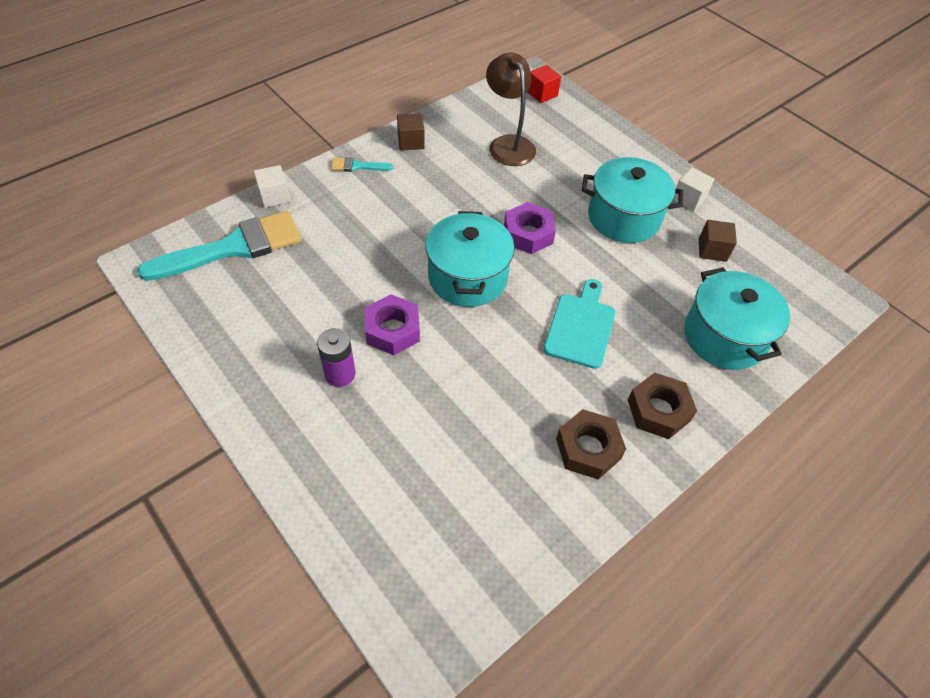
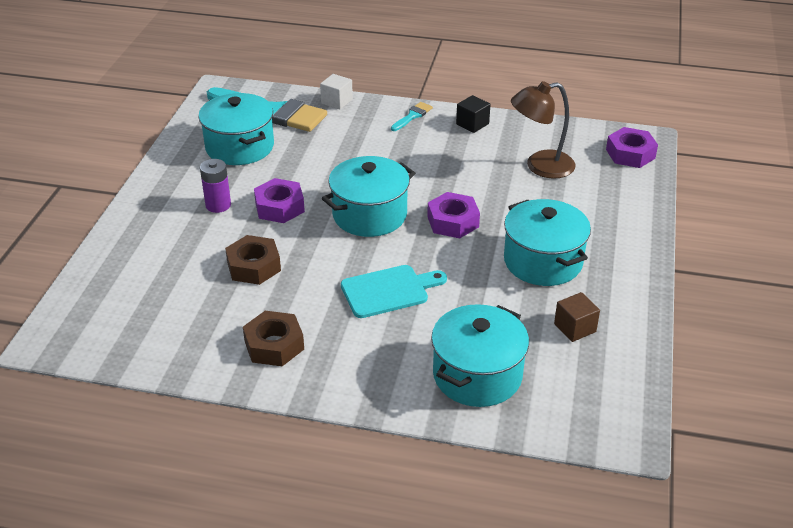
camera: 55 degrees right, 15 degrees down
(262, 304) = (240, 147): none -> turquoise pot
(357, 166) = (412, 116): turquoise brush -> turquoise brush turned 75 degrees clockwise
(411, 142) = (472, 124): brown cube -> black cube
(508, 144) = (540, 166): brown lamp -> brown lamp turned 135 degrees counterclockwise
(542, 94) = (630, 154): red cube -> purple nut
(658, 410) = (351, 367): brown nut -> brown nut (254, 266)
(688, 199) = (622, 288): white cube -> none

